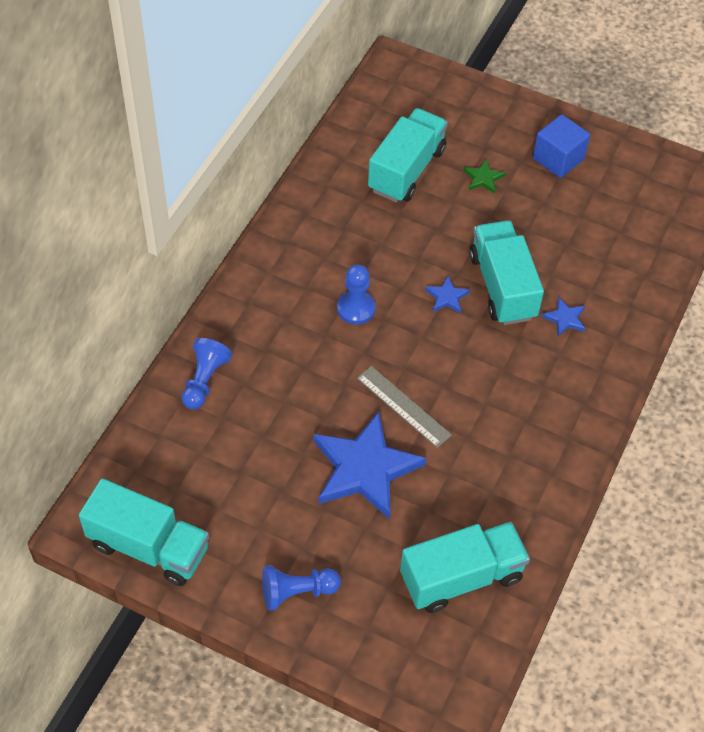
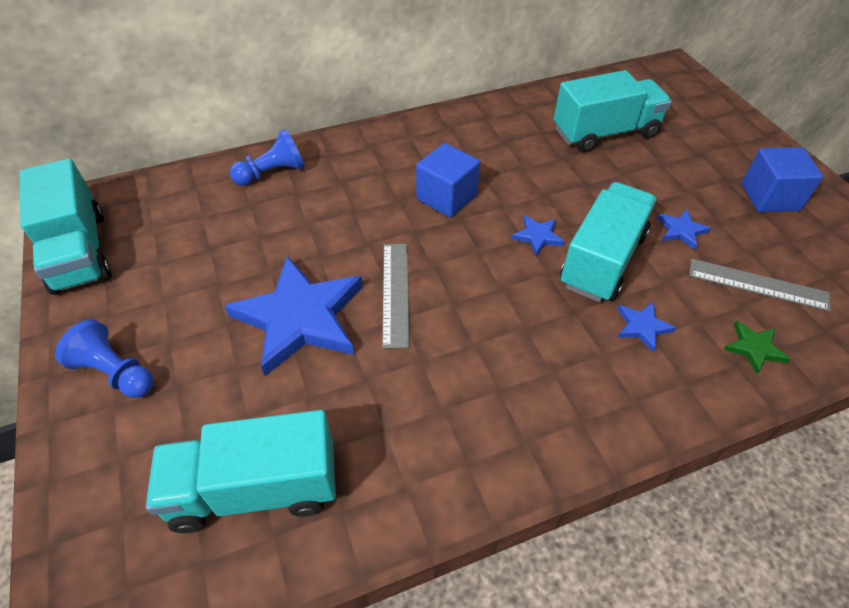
camera: 45 degrees right, 5 degrees down
(356, 308) = (446, 197): blue pawn -> blue cube
(461, 577) = (255, 489): turquoise truck -> turquoise truck turned 150 degrees clockwise
(483, 178) = (673, 173): green star -> green star (754, 348)
(528, 227) = (681, 230): none -> blue star
(602, 239) = (757, 284): none -> grey ruler

